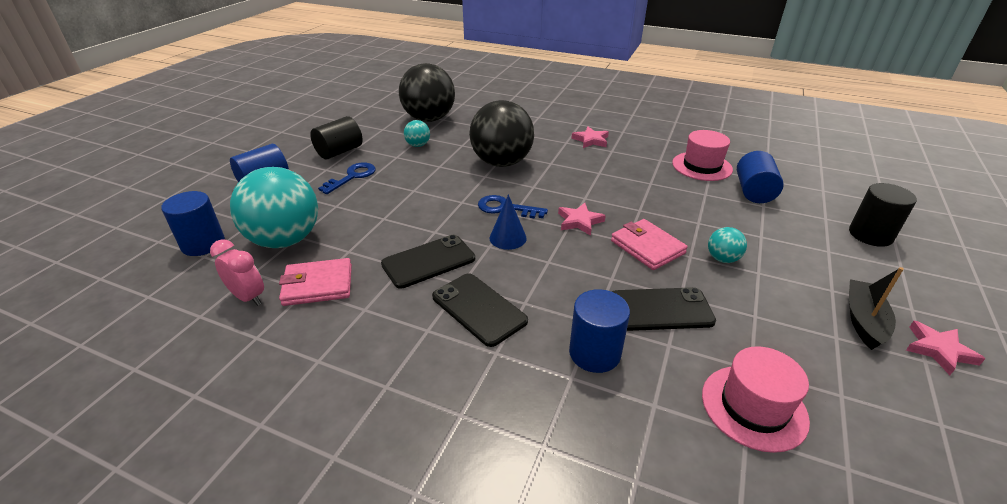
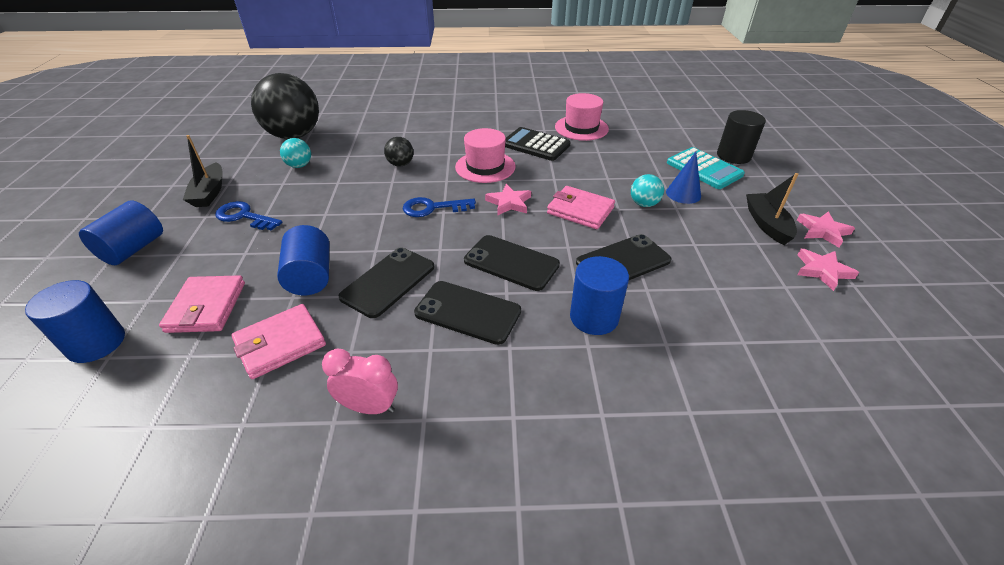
camera: 25 degrees left, 5 degrees up
(248, 297) = (202, 384): pink clock -> pink clock (369, 407)
(285, 240) = (206, 307): turquoise ball -> pink wallet
(339, 152) = (210, 193): black cylinder -> black boat
(352, 177) = (244, 216): blue key -> blue key turned 75 degrees counterclockwise
(501, 163) = (400, 164): black ball -> black ball, size x0.44
(508, 238) = (453, 236): blue cone -> blue cone (683, 194)
(546, 277) = (511, 263): none -> black phone
(591, 140) = (473, 124): pink star -> pink star (822, 271)
(641, 173) = (535, 145): none -> black calculator
(753, 192) = (633, 141): blue cylinder -> blue cylinder (310, 276)
(753, 407) = (736, 318): pink hat -> pink hat (485, 167)
(821, 240) = (704, 169): none -> turquoise calculator

